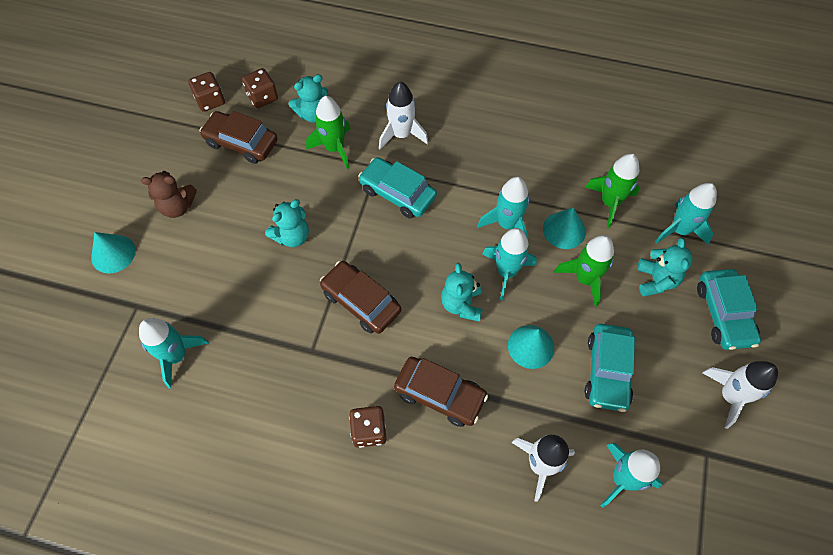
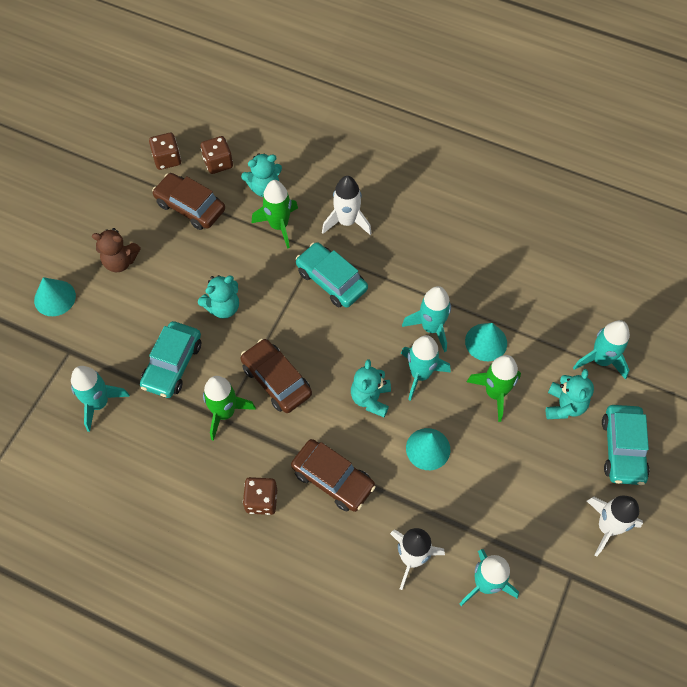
camera: 10 degrees right, 0 degrees up
(607, 371) = (495, 484): turquoise car -> turquoise car (172, 364)
(610, 202) = (538, 322): green rocket -> green rocket (225, 413)

